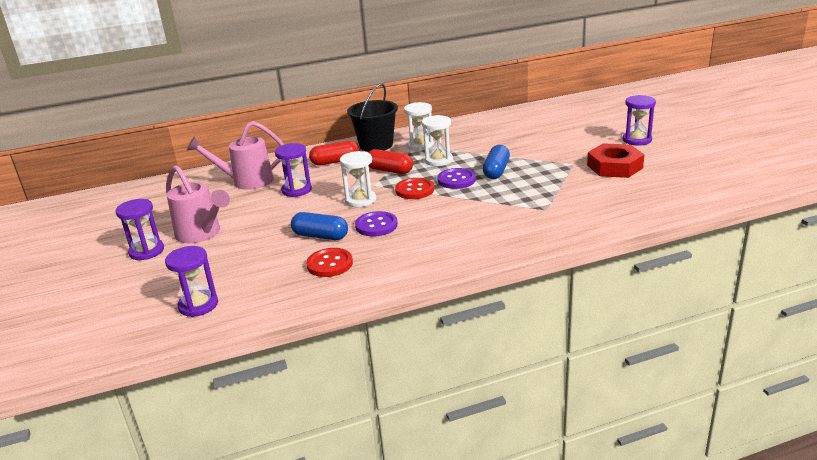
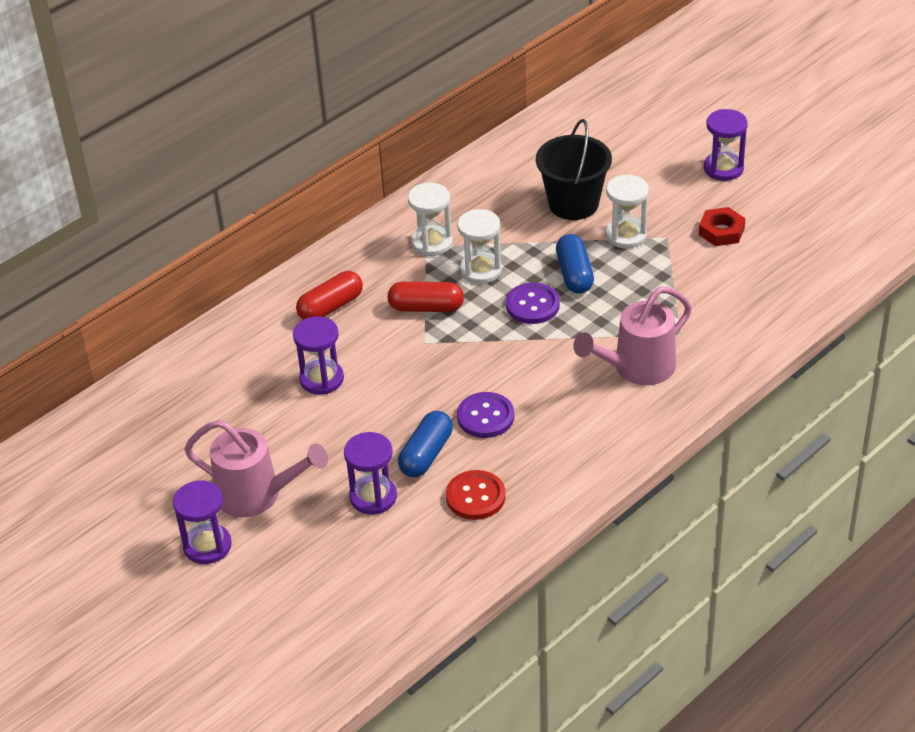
camera: 25 degrees left, 15 degrees up
(198, 305) = (364, 606): purple hourglass -> purple hourglass (373, 497)
(246, 181) = (228, 380): pink watering can -> pink watering can (636, 368)
(320, 236) = (426, 454): blue capsule -> blue capsule turned 60 degrees counterclockwise
(360, 200) = (429, 376): white hourglass -> white hourglass (626, 235)
(376, 145) = (365, 257): black bucket -> black bucket (573, 204)
(414, 190) = (489, 338): red button -> none
(614, 167) = (721, 231): red nut -> red nut, size x0.64

